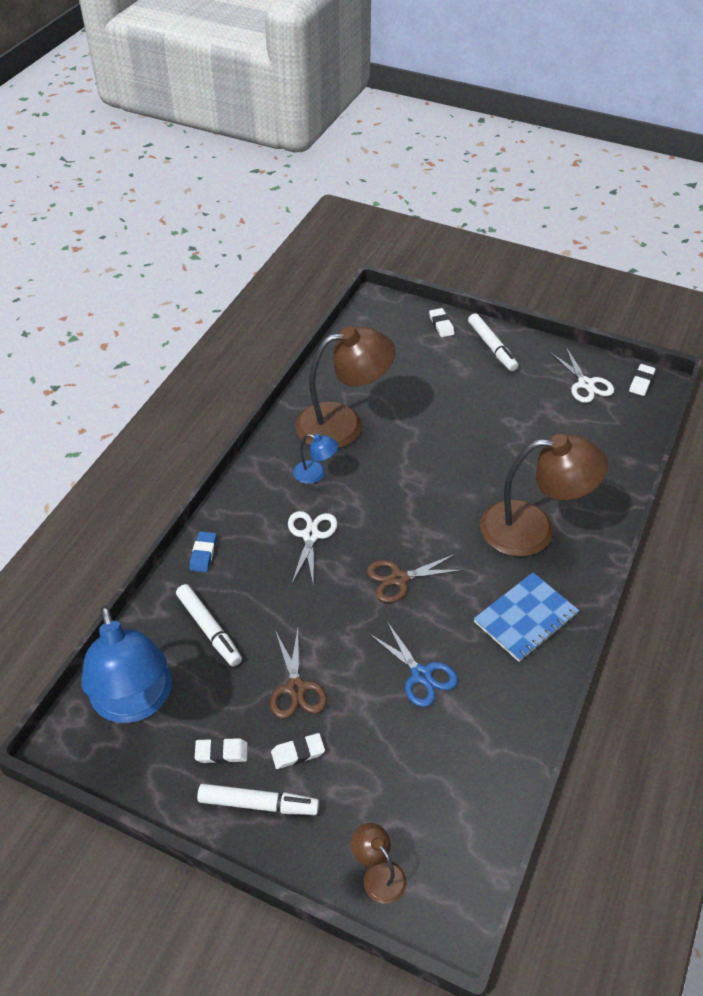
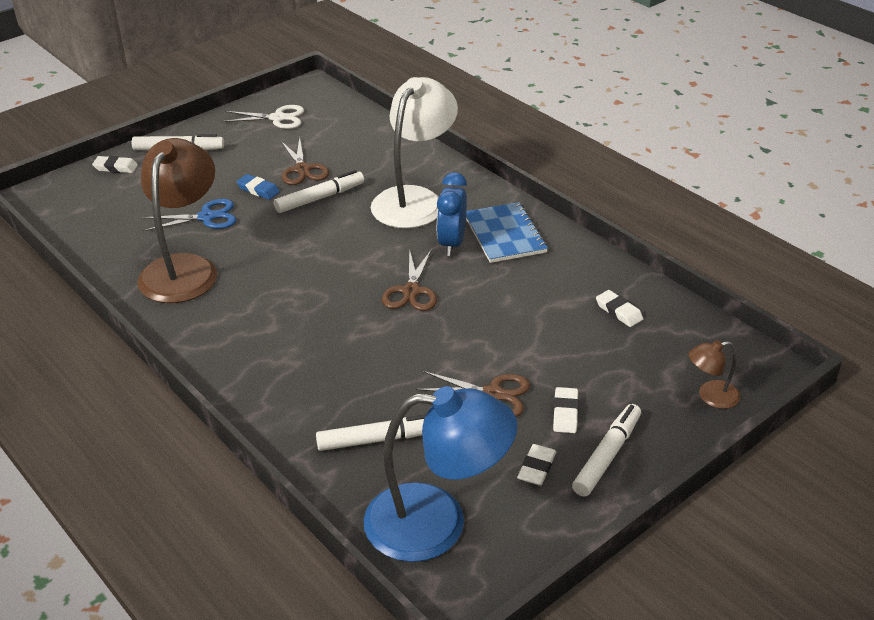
camera: 65 degrees left, 10 degrees down
(203, 554) = (274, 418): blue eraser -> blue eraser (258, 190)
(310, 535) = (313, 333): white scissors -> none
(315, 474) = (235, 306): blue lamp -> none
(421, 675) = (526, 311): blue scissors -> blue scissors (206, 217)
(484, 582) = (451, 244): none -> blue clock
(488, 463) = (320, 198): none -> white marker
(521, 434) = (302, 169): none -> brown scissors
(533, 529) = (414, 199): brown lamp -> white lamp
(641, 382) = (303, 92): white eraser -> white eraser (618, 311)

